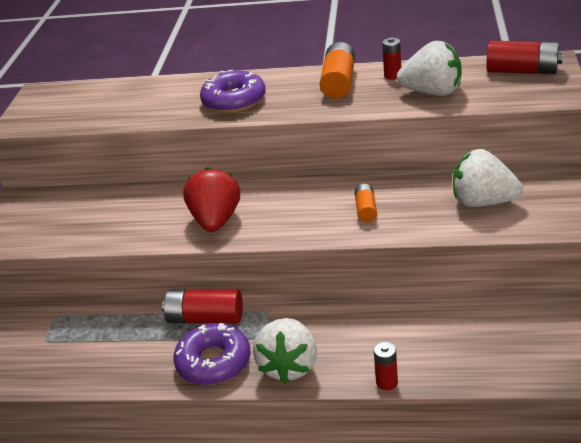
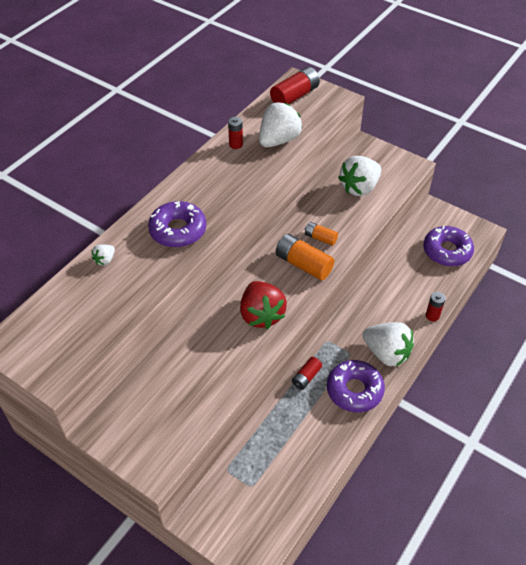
camera: 65 degrees left, 15 degrees up
(163, 87) = (105, 260): none -> white strawberry
(205, 318) = (306, 377): red battery -> red battery, size x0.58
(216, 220) = (261, 315): red strawberry -> red strawberry turned 135 degrees counterclockwise
(339, 82) = (215, 171): orange battery -> orange battery (303, 264)
(518, 352) = (447, 251): none -> purple donut

